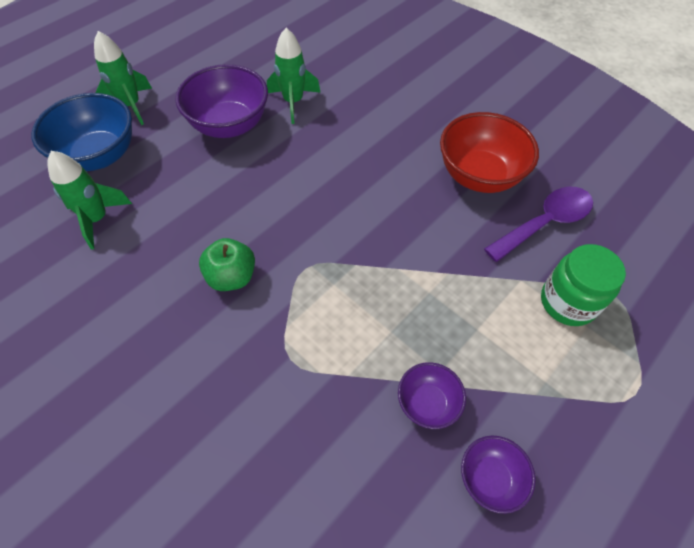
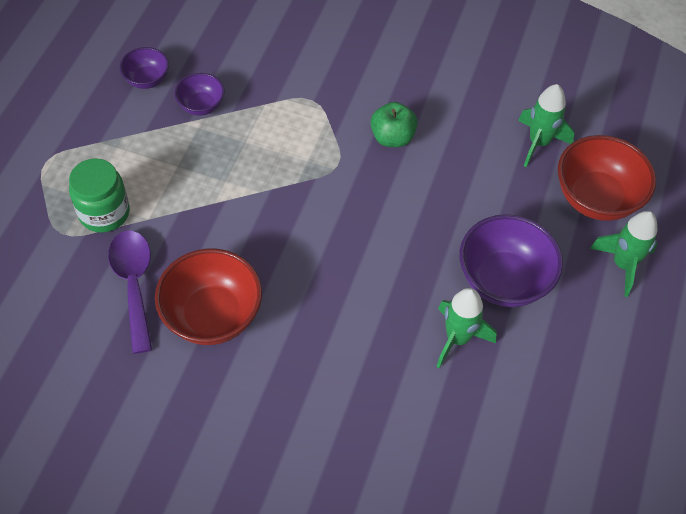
camera: 155 degrees right, 0 degrees up
(99, 156) = (596, 198): blue bowl -> red bowl
(545, 222) = (134, 284): purple spoon -> purple spoon turned 135 degrees clockwise

